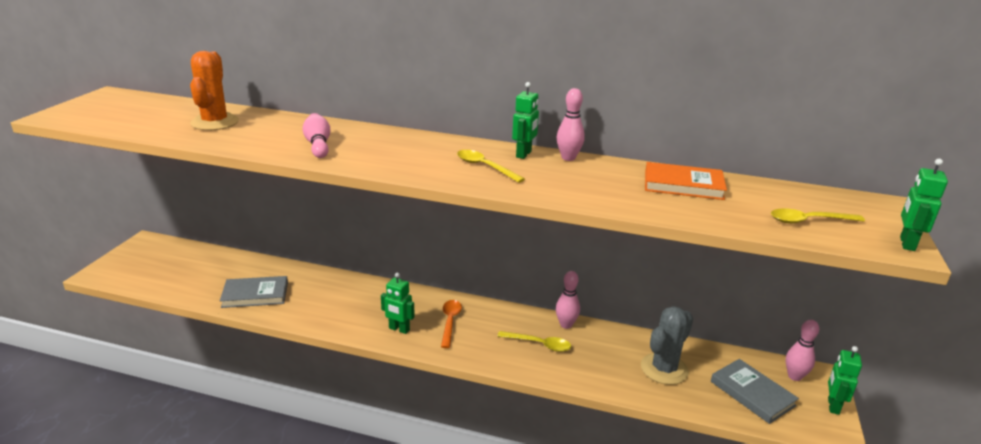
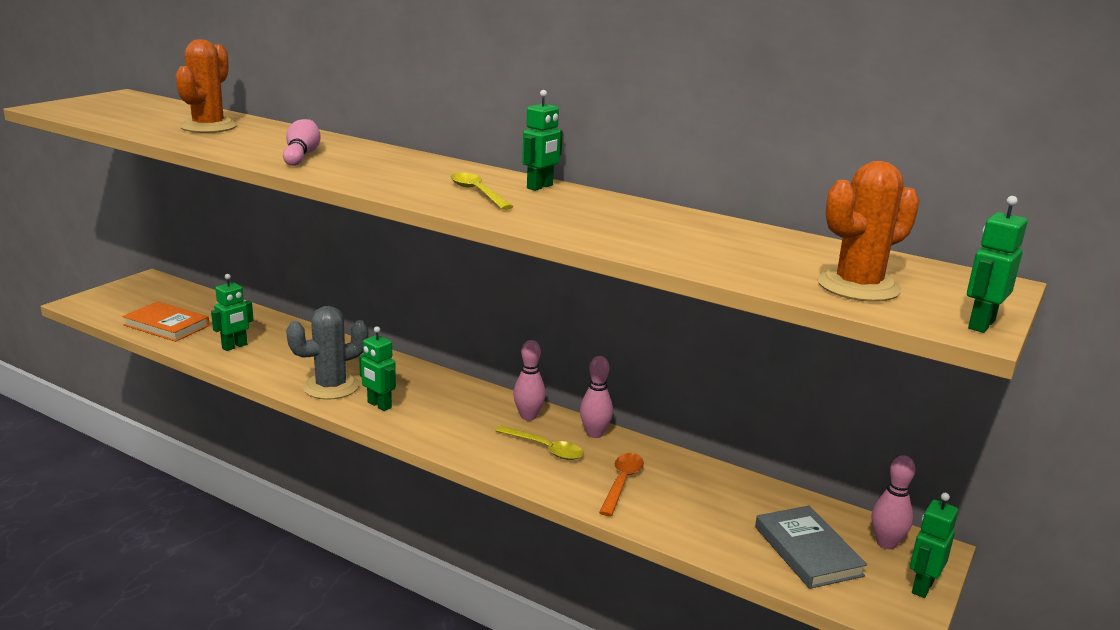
camera: 15 degrees right, 5 degrees down
(255, 295) = (235, 346): grey book -> green robot
(450, 322) = (446, 407): orange spoon -> orange spoon (622, 482)
(568, 158) = (594, 196): pink bowling pin -> pink bowling pin (528, 416)
(664, 369) = (698, 502): grey cactus -> grey cactus (331, 387)
(683, 185) = (719, 235): orange book -> orange book (167, 325)
(808, 221) = (858, 286): yellow spoon -> orange cactus

